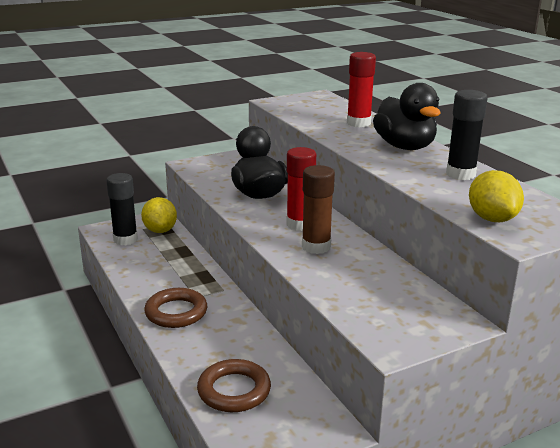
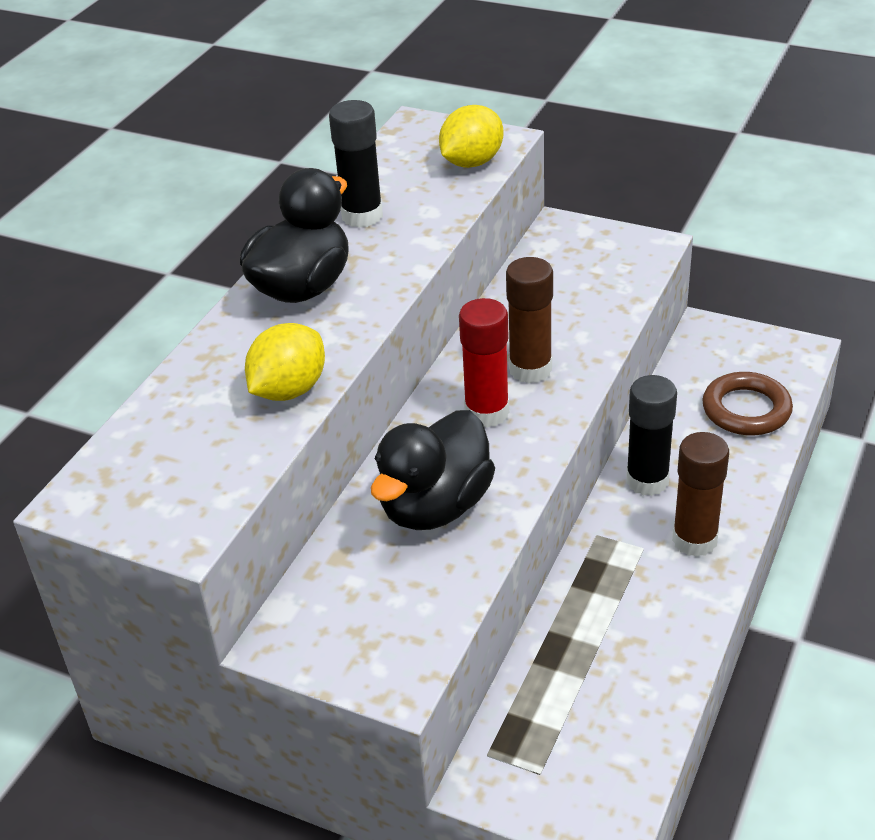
camera: 125 degrees left, 15 degrees up
(125, 239) = (602, 756): black glue stick -> black glue stick (647, 481)
(160, 230) = (523, 736): yellow lemon -> yellow lemon (289, 390)
(176, 312) = (694, 540): brown ring -> brown glue stick
(358, 123) = (229, 370): red glue stick -> none

